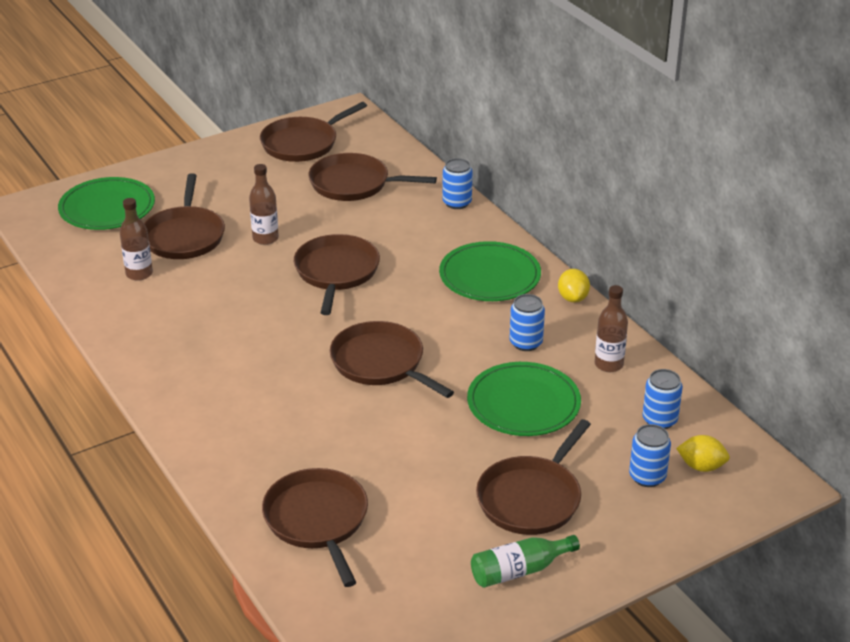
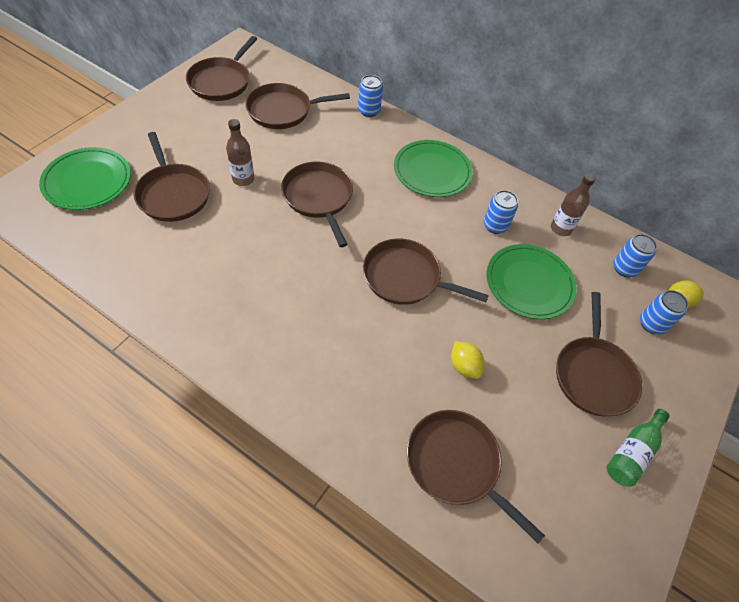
camera: 30 degrees left, 20 degrees up
(139, 274) = (154, 244): brown bottle -> none
(573, 298) = (500, 176): yellow lemon -> yellow lemon (464, 366)

